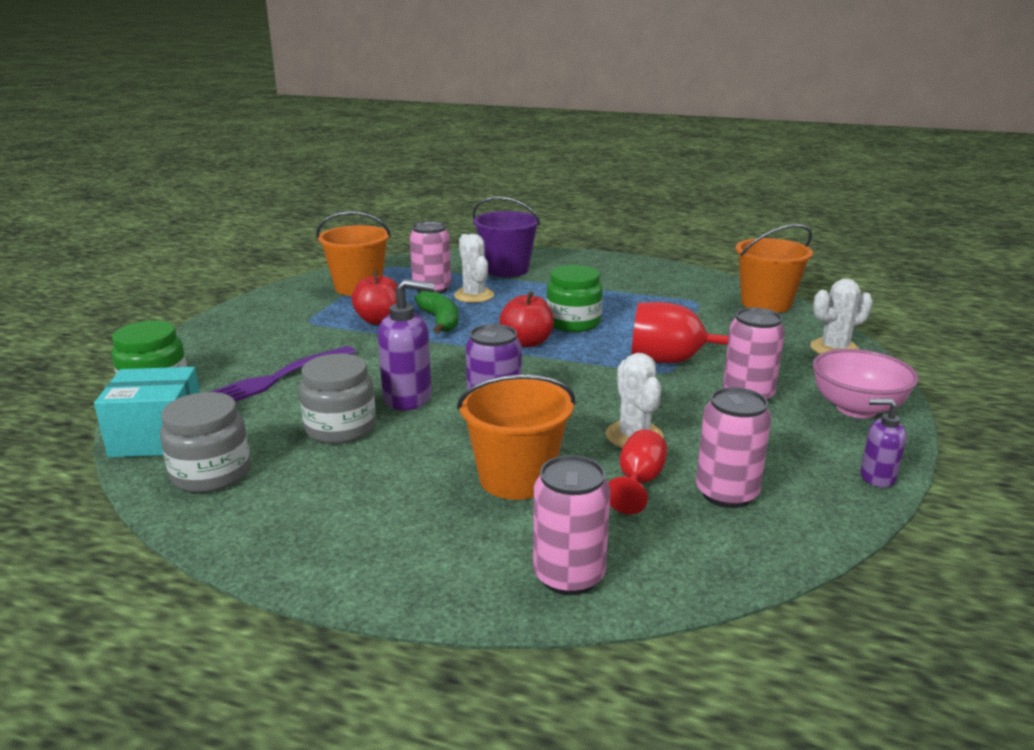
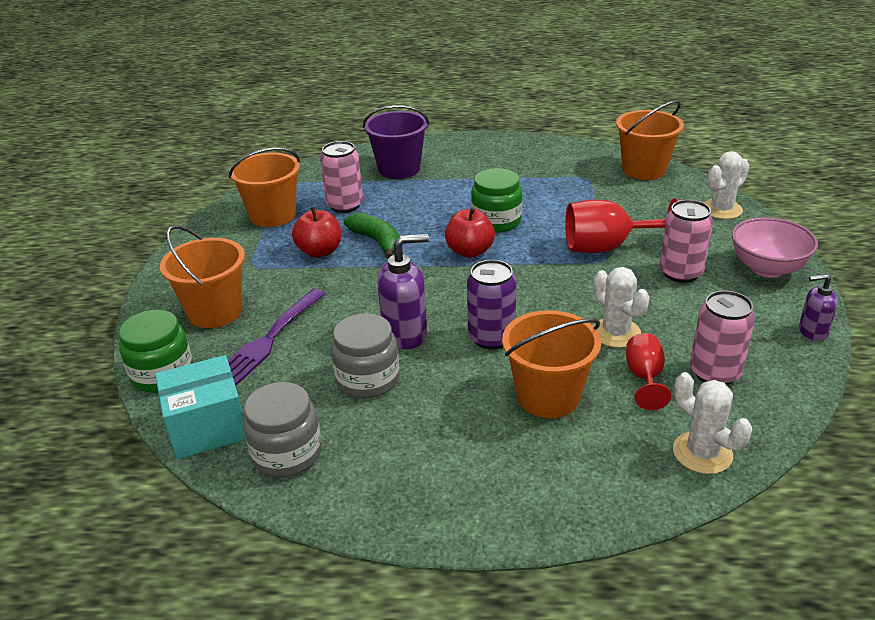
camera: 15 degrees left, 10 degrees up
(244, 350) = (215, 312): none -> orange bucket
(474, 295) = (389, 206): white cactus -> white cactus (702, 453)
(569, 576) = (642, 477): pink can -> none

